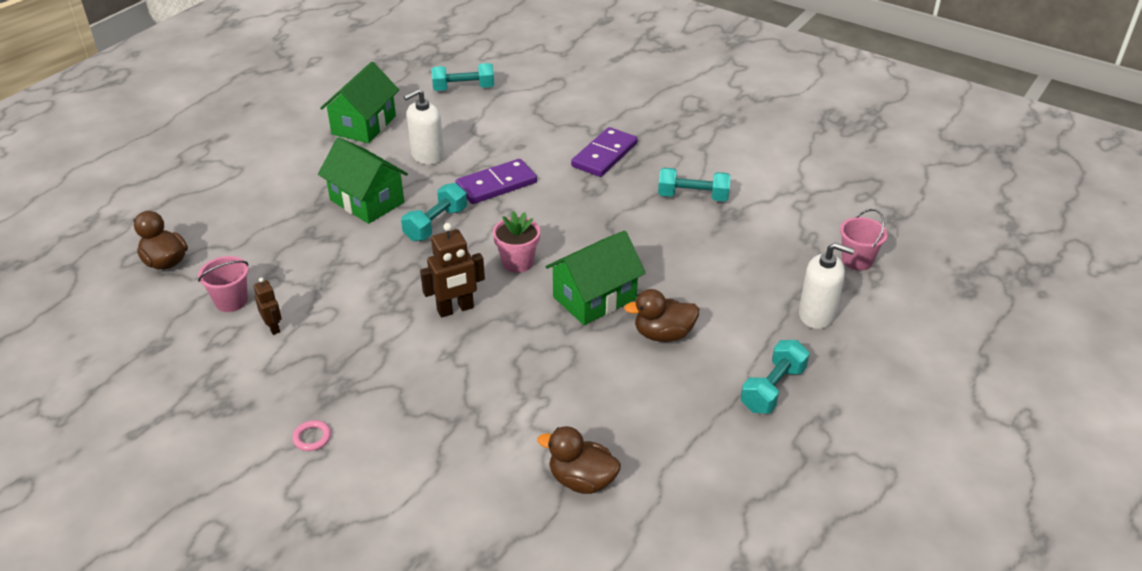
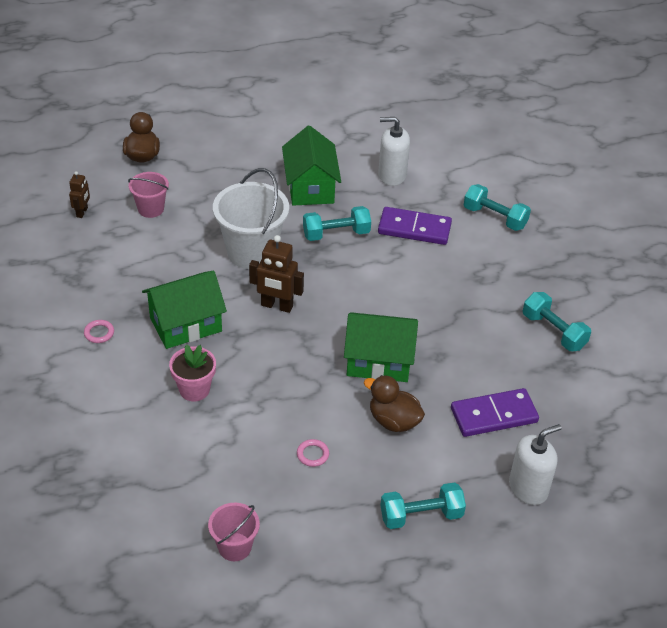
camera: 40 degrees right, 5 degrees up
(273, 327) = (155, 243): brown robot -> brown robot (82, 212)
(364, 125) = (375, 124): green house -> green house (185, 324)
(377, 280) = (251, 252): none -> white bucket
(463, 88) = (483, 133): turquoise dumbbell -> turquoise dumbbell (495, 217)
(517, 262) = (357, 299): pink flower pot -> pink flower pot (194, 389)
(582, 480) = (218, 478): brown duck -> none
(604, 155) = (526, 254): purple domino -> purple domino (494, 415)
(634, 404) = (312, 454): none -> pink ring
(817, 315) = (528, 488): white soap dispenser -> white soap dispenser turned 90 degrees counterclockwise
(857, 260) = (621, 470): pink bucket -> pink bucket (234, 547)

